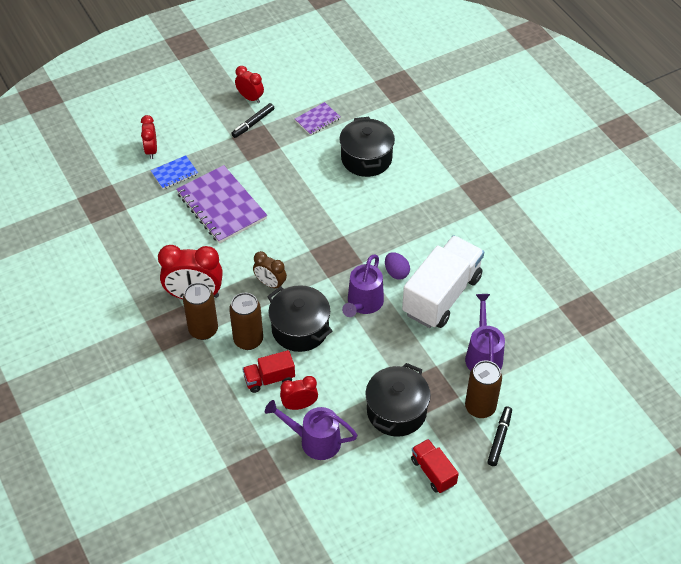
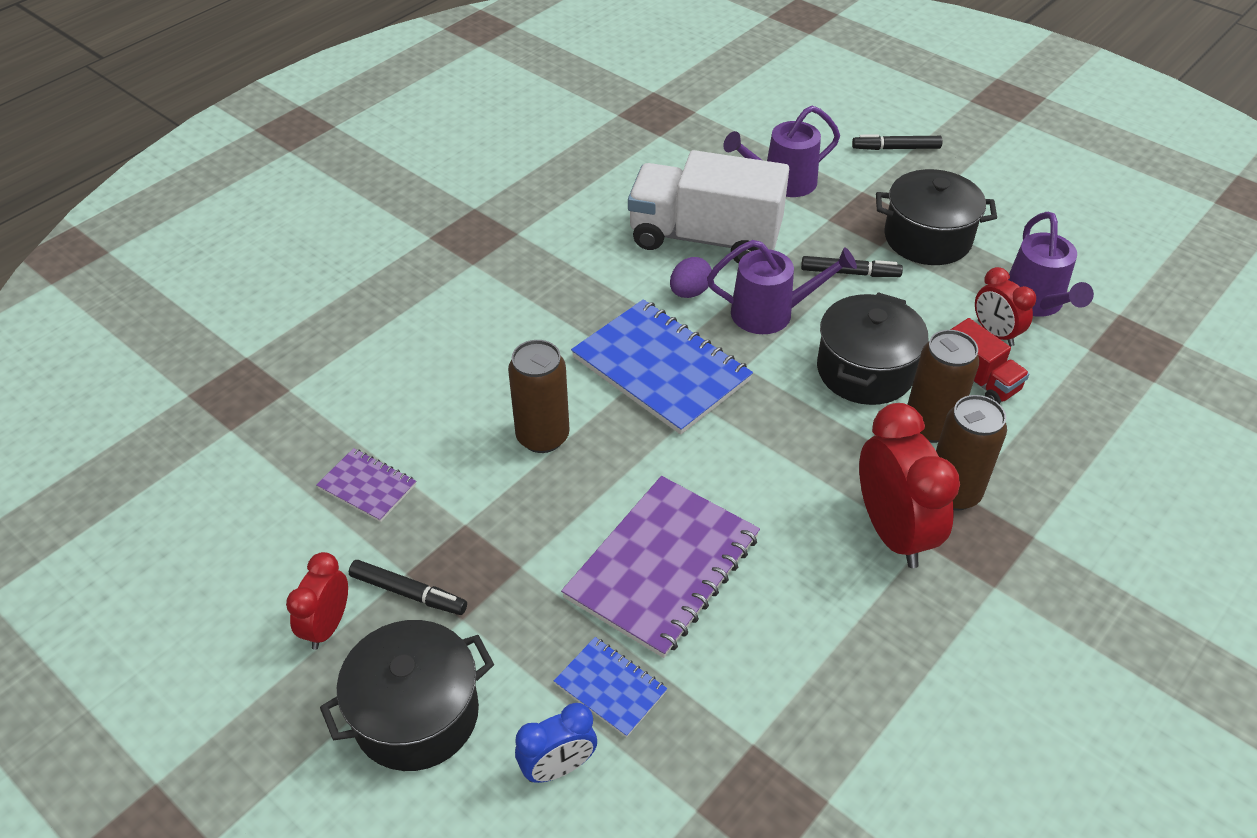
camera: 110 degrees left, 5 degrees down
(151, 150) = (558, 767): red clock -> blue clock
(270, 283) = (801, 434): brown clock -> none
(342, 242) = (661, 369): none -> blue notebook
(366, 158) = (451, 388): black pot -> black pot (416, 714)
(381, 355) = (850, 273): none -> black marker
(433, 472) = (987, 189): red truck -> none
(480, 407) = (864, 171): brown can -> brown can (542, 437)

